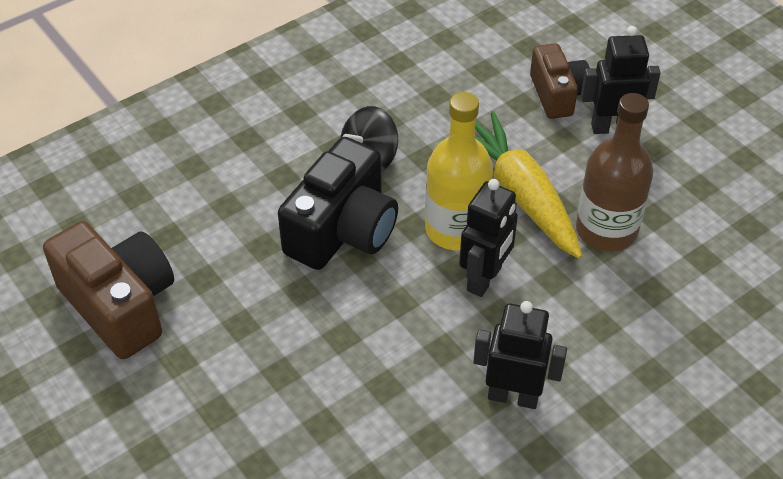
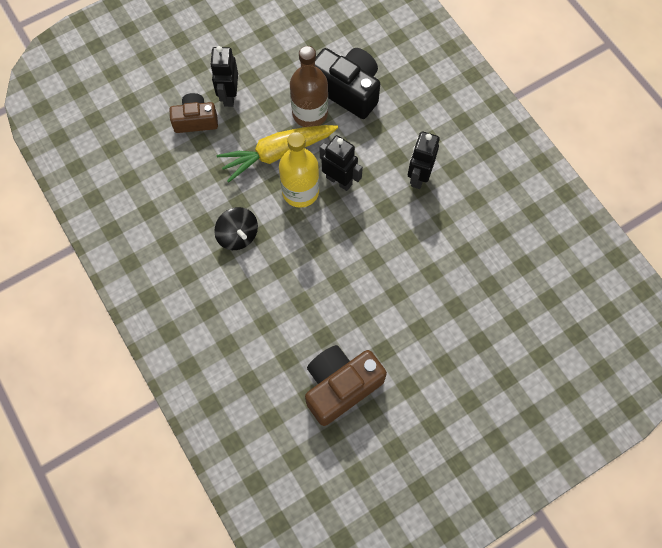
camera: 85 degrees left, 20 degrees up
(342, 230) = (294, 254): black camera -> black camera (348, 90)

